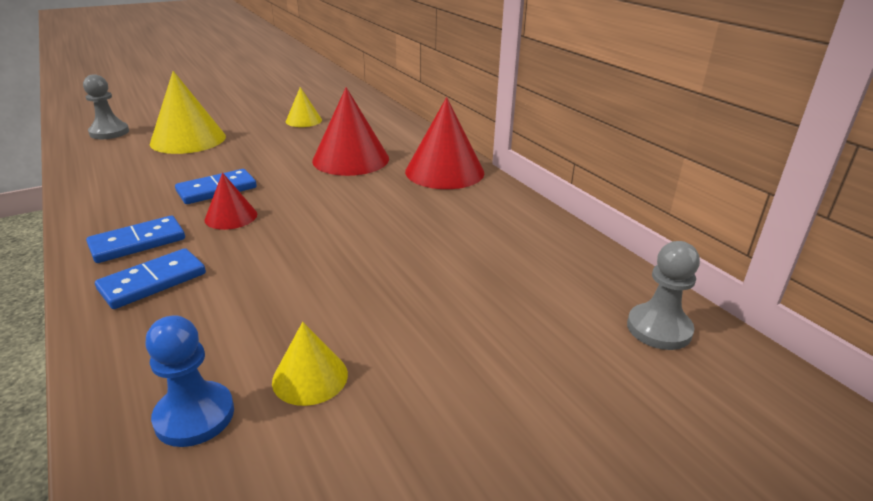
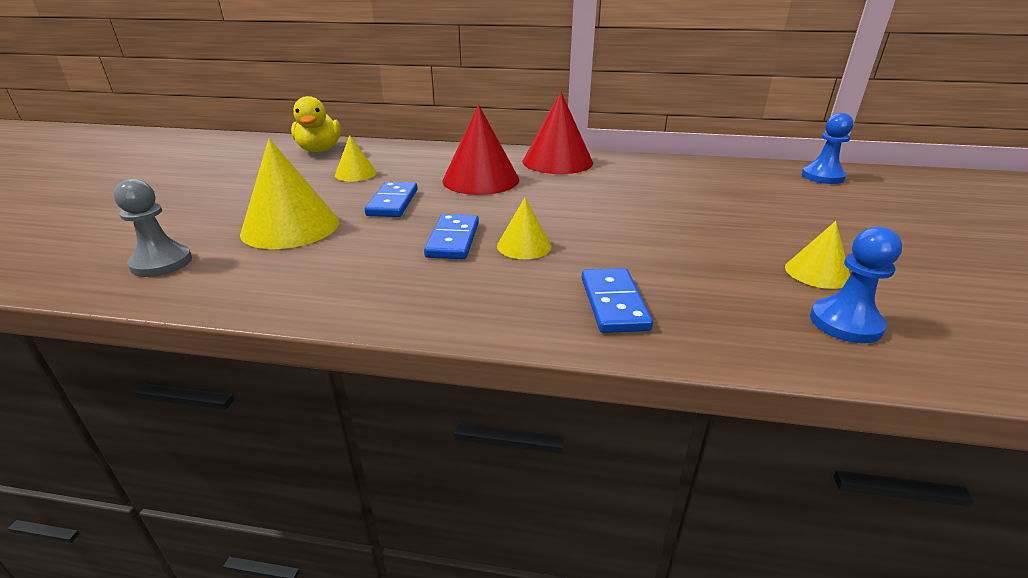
camera: 50 degrees left, 0 degrees up
(137, 242) = (519, 297): blue domino -> blue domino (392, 202)
(231, 216) = (524, 246): red cone -> yellow cone
(334, 95) = (320, 150): none -> yellow duck
(659, 329) = (822, 177): grey pawn -> blue pawn

